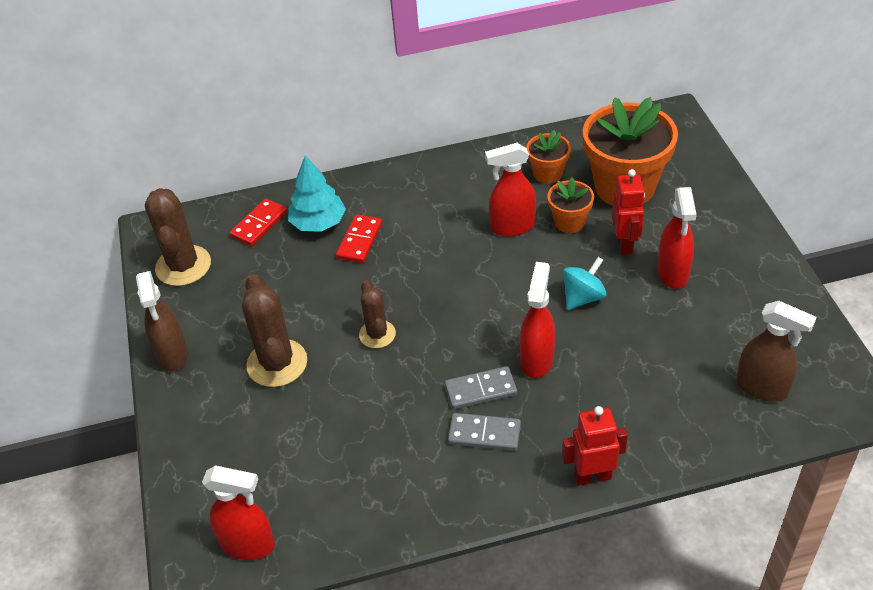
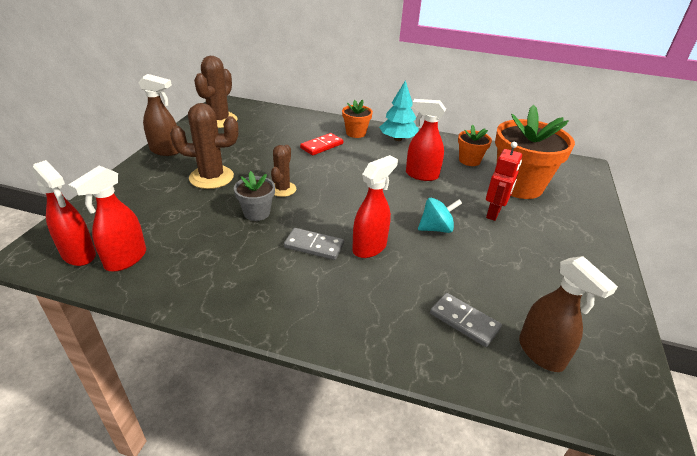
camera: 25 degrees right, 10 degrees down
(172, 355) = (166, 151): brown spray bottle -> brown spray bottle turned 90 degrees counterclockwise
(259, 224) = (276, 120): red domino -> none
(277, 363) = (211, 177): brown cactus -> brown cactus turned 75 degrees clockwise
(318, 223) = (308, 130): turquoise tree -> turquoise tree (398, 139)
(381, 383) = (256, 213): none -> grey flower pot
(484, 434) = (289, 271): grey domino -> grey domino (464, 321)
(569, 222) = (463, 187): orange flower pot -> orange flower pot (356, 133)
(592, 476) = (339, 340): red robot -> none
(673, 273) = (518, 244): red spray bottle -> red spray bottle (125, 259)

